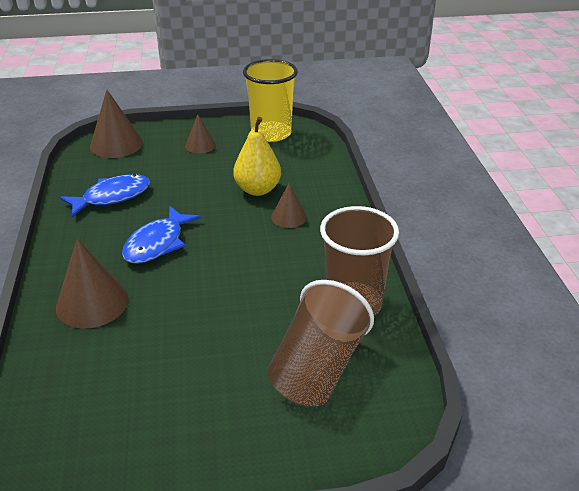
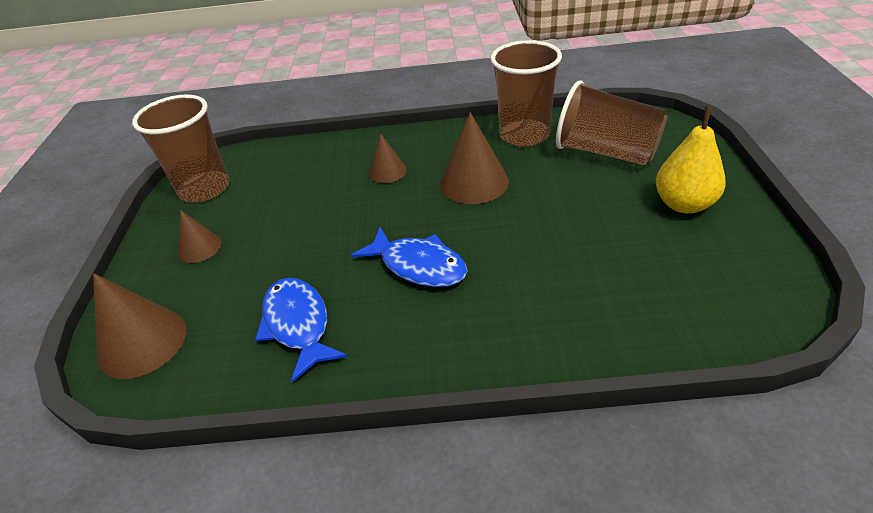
camera: 80 degrees left, 5 degrees up
(92, 303) = (530, 309): brown cone -> brown cone (474, 182)
(257, 189) = (327, 194): yellow pear -> yellow pear (684, 204)
(271, 133) = (204, 189): yellow cup -> brown cup

